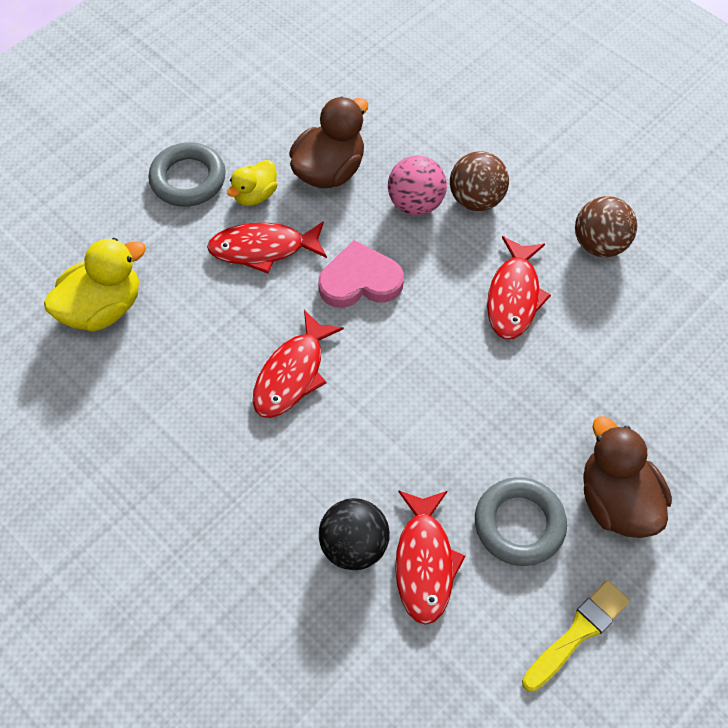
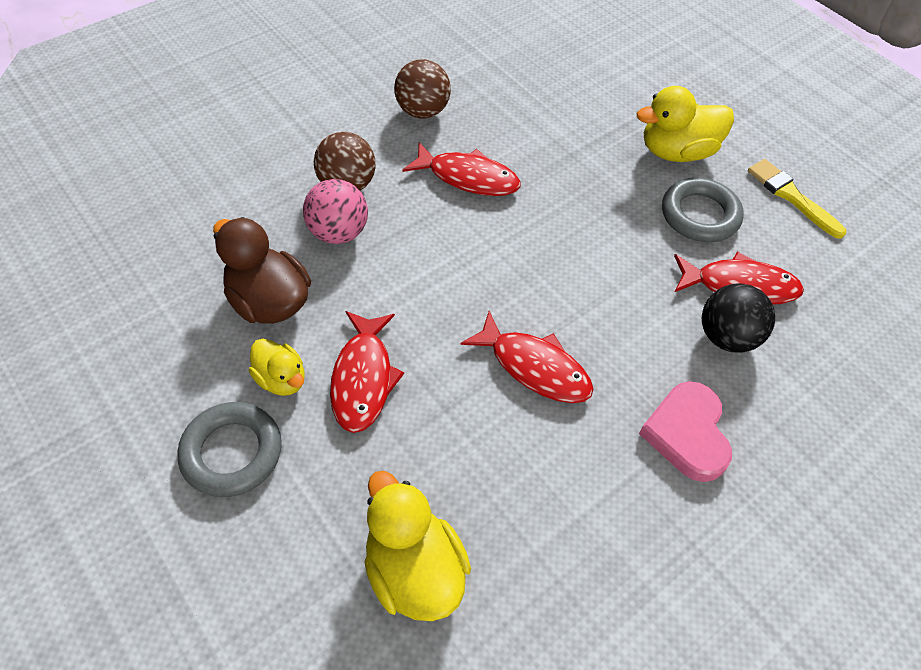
camera: 85 degrees left, 5 degrees down
(360, 280) = (426, 293): pink heart -> pink heart (687, 433)
(616, 501) = (676, 152): brown duck -> yellow duck

